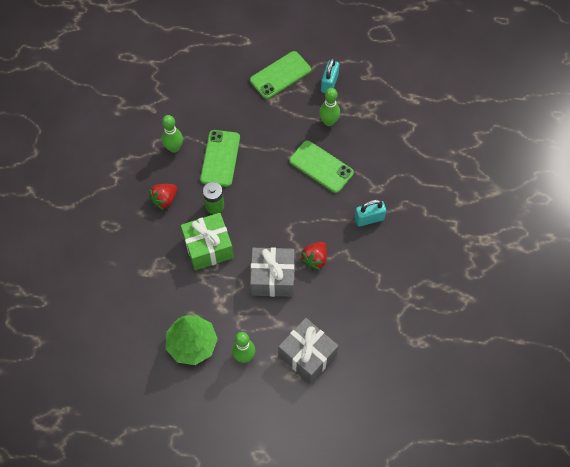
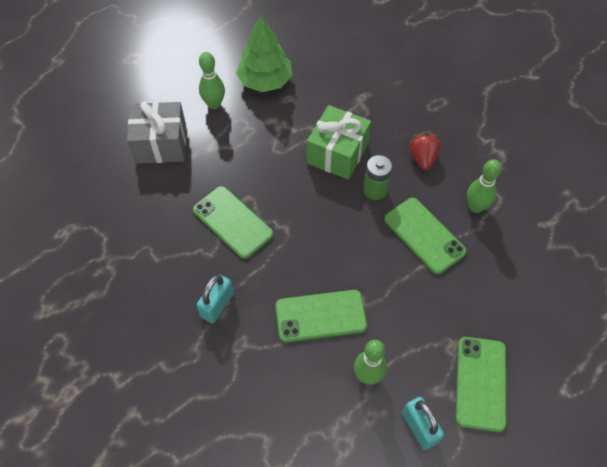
camera: 135 degrees right, 5 degrees down
(272, 278) = (254, 176): grey gift -> none
(315, 259) = (232, 222): red strawberry -> green phone

